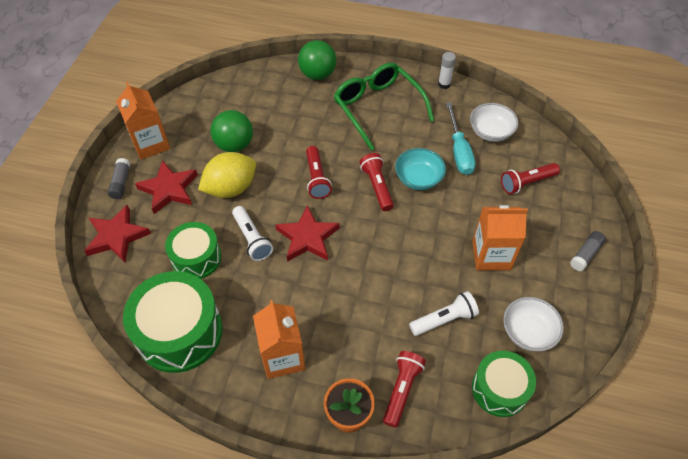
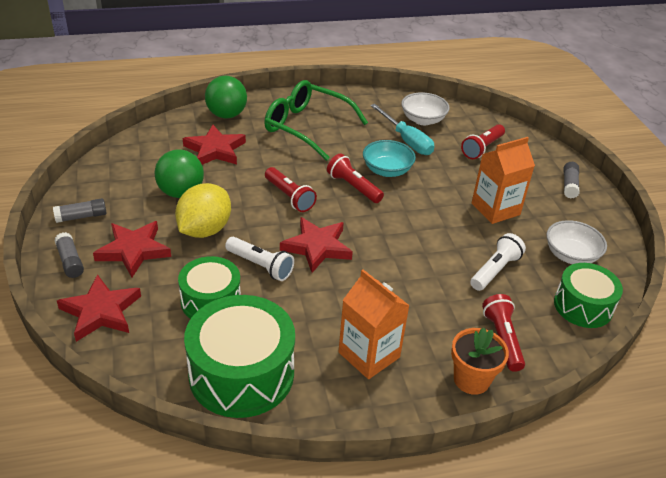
camera: 30 degrees left, 15 degrees down
(150, 144) = (81, 216): orange carton -> grey glue stick
(286, 109) = (215, 150): none -> red star
(444, 84) = (354, 95): white glue stick -> none

